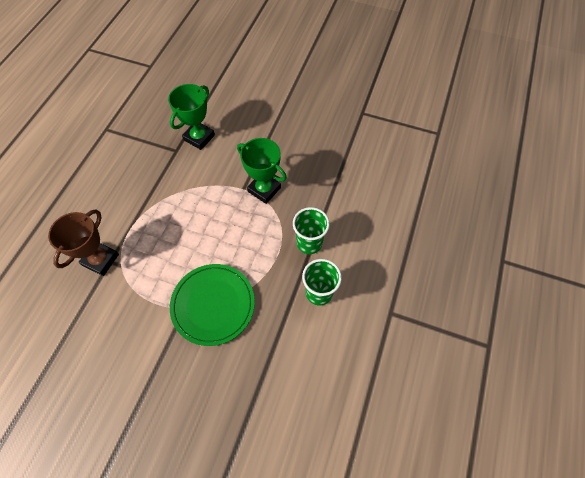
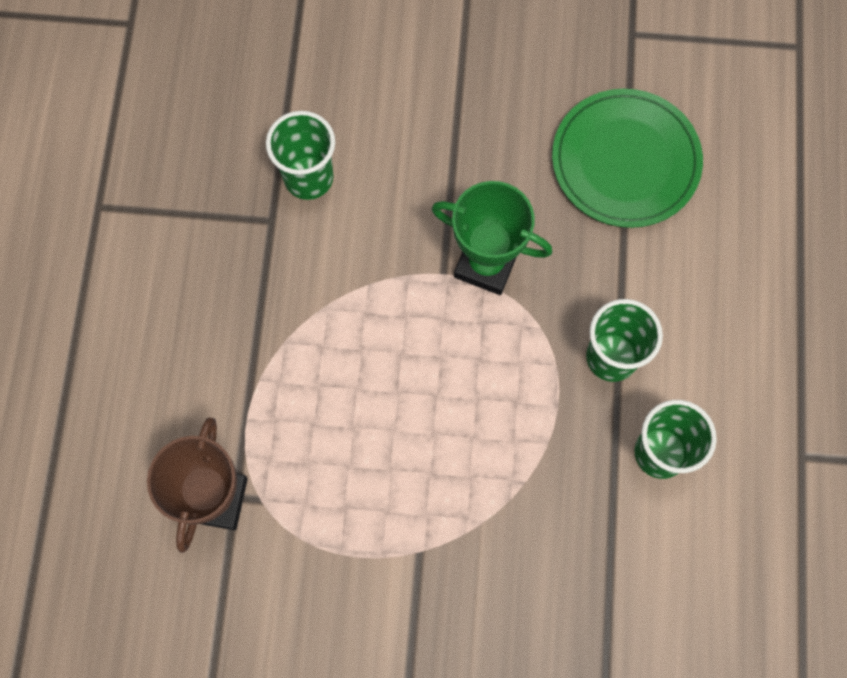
camera: 15 degrees left, 10 degrees up
(199, 137) = (308, 178): green trophy -> green cup
(213, 305) = (470, 530): green plate -> green plate (625, 161)

